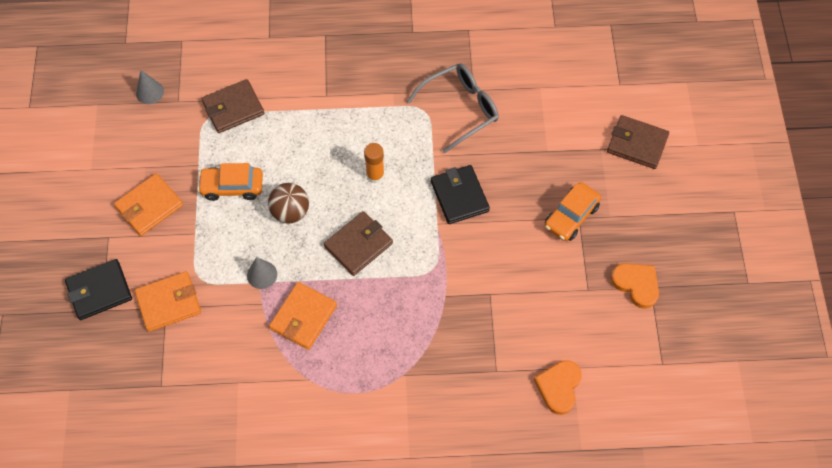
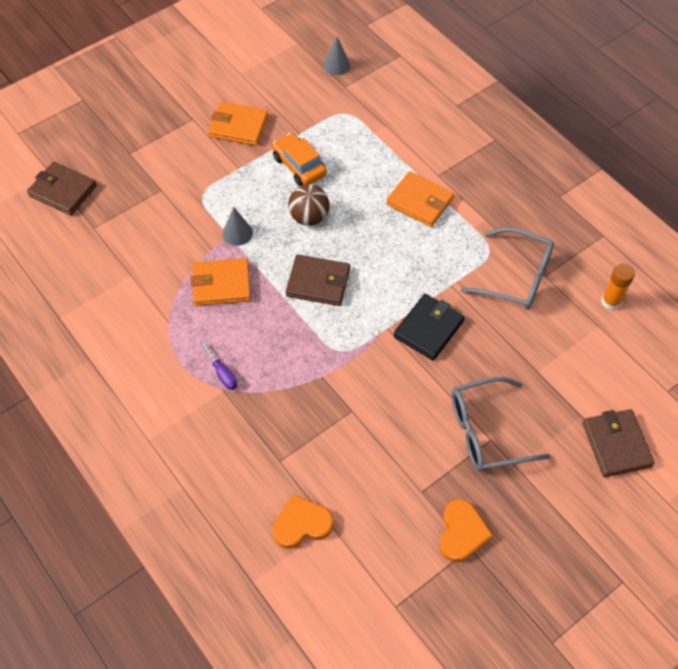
camera: 55 degrees right, 5 degrees down
(99, 291) = (144, 142): black wallet -> none
(168, 303) = (166, 189): orange wallet -> orange wallet (420, 201)
(233, 108) = (370, 123): brown wallet -> brown wallet (63, 191)
(375, 175) = (394, 254): orange glue stick -> orange glue stick (611, 301)
(389, 366) = (222, 373): none -> purple screwdriver
(571, 216) = (486, 432): orange car -> grey glasses

